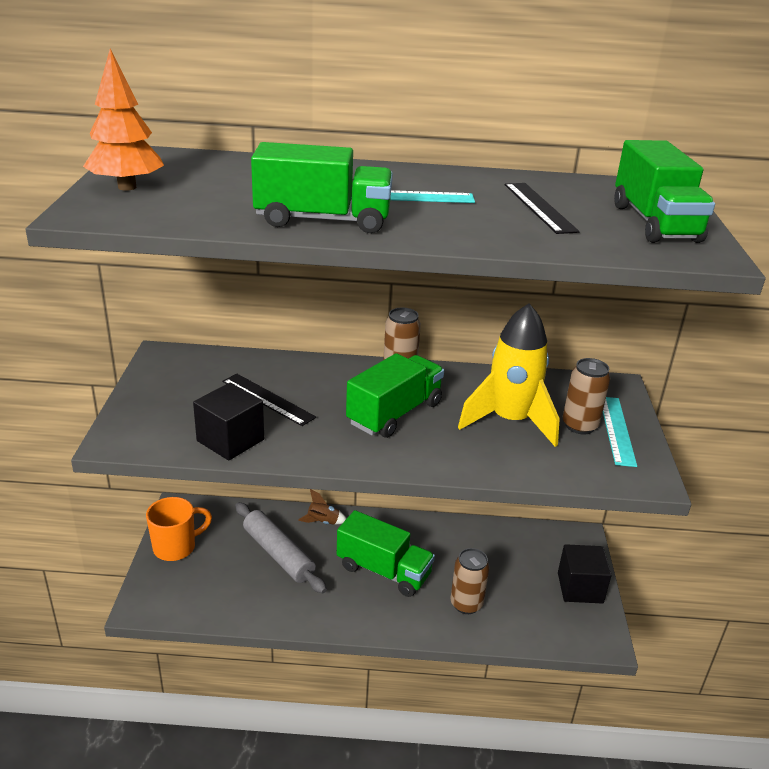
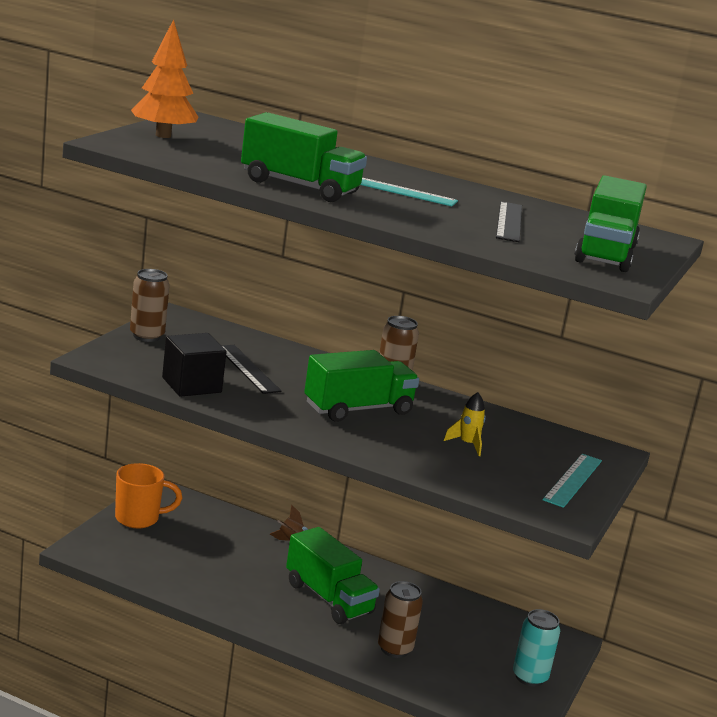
camera: 20 degrees right, 10 degrees down
(278, 554) = (232, 553): grey rolling pin -> none
(510, 421) = (467, 444): yellow rocket -> yellow rocket, size x0.42
(579, 425) = (537, 466): brown can -> brown can (147, 336)
(580, 588) = (529, 677): black cube -> turquoise can

